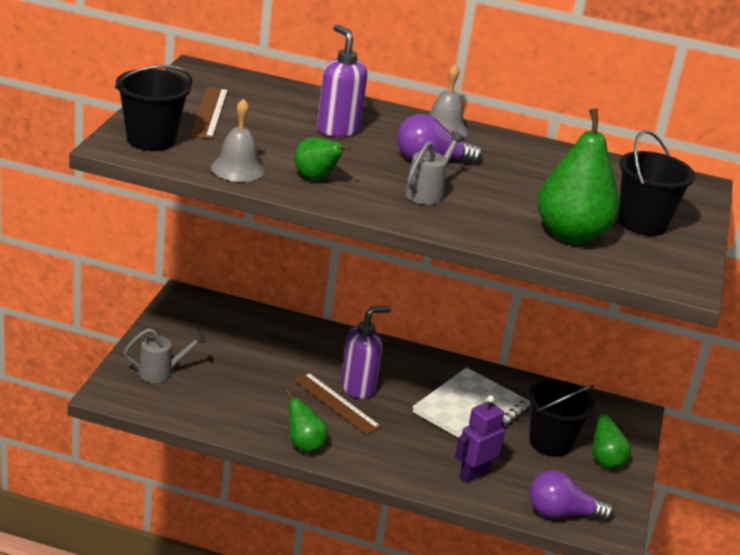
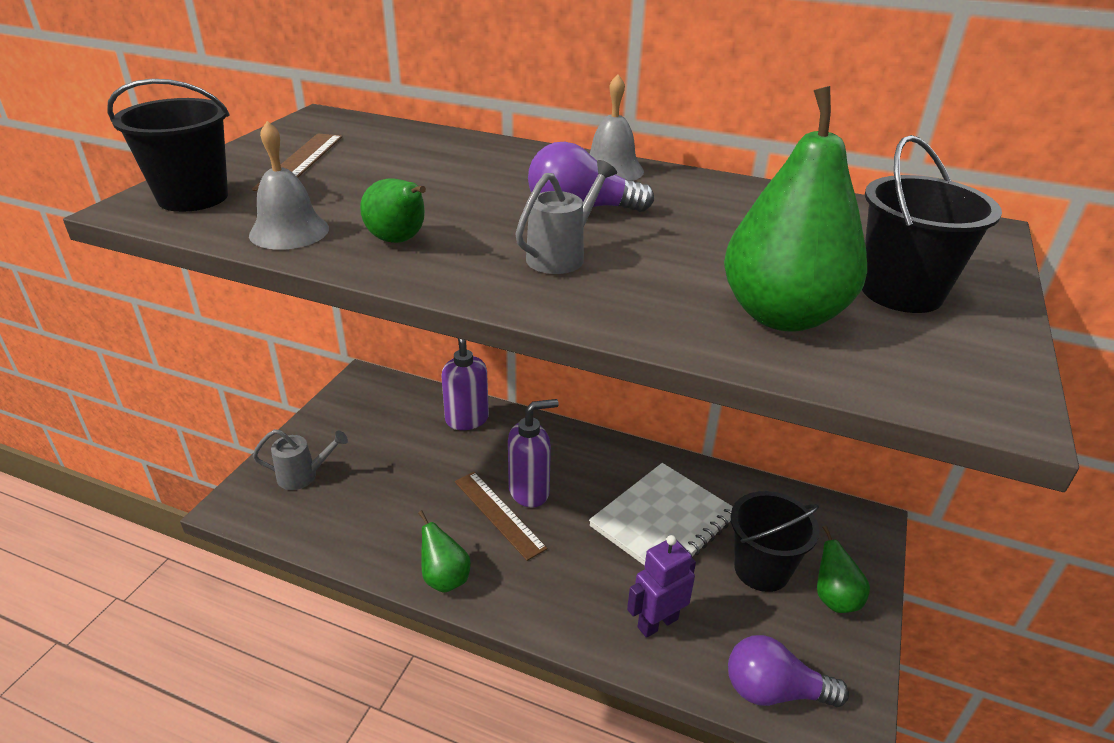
camera: 10 degrees right, 5 degrees up
(337, 129) = (463, 176): purple soap dispenser -> purple soap dispenser (466, 419)

